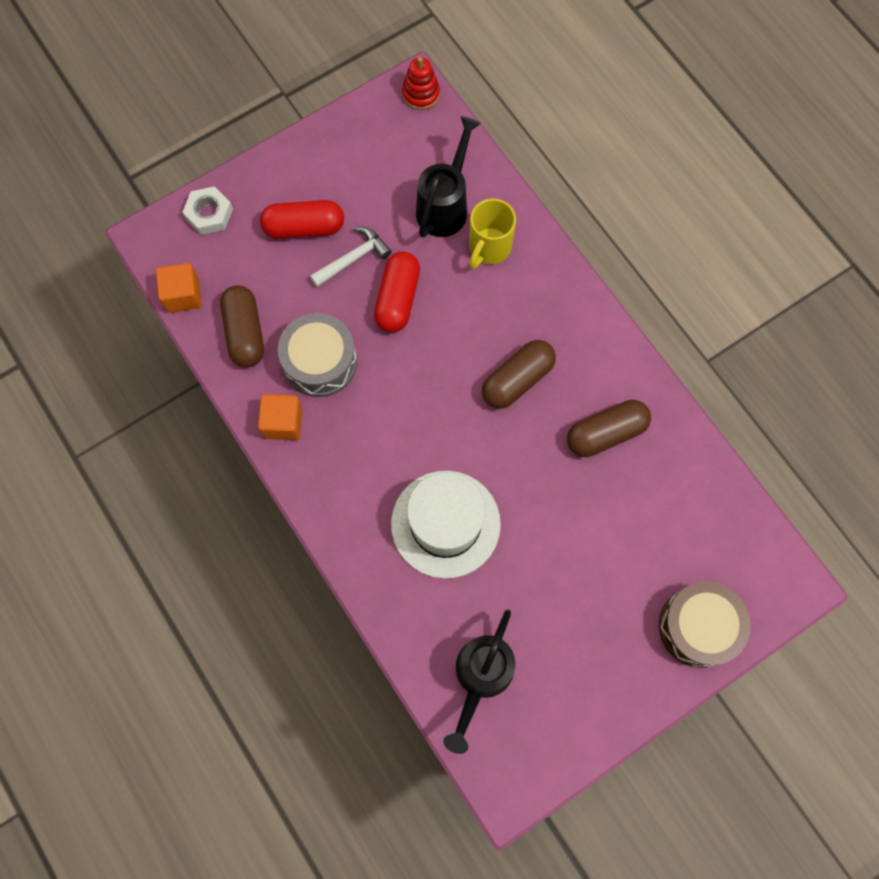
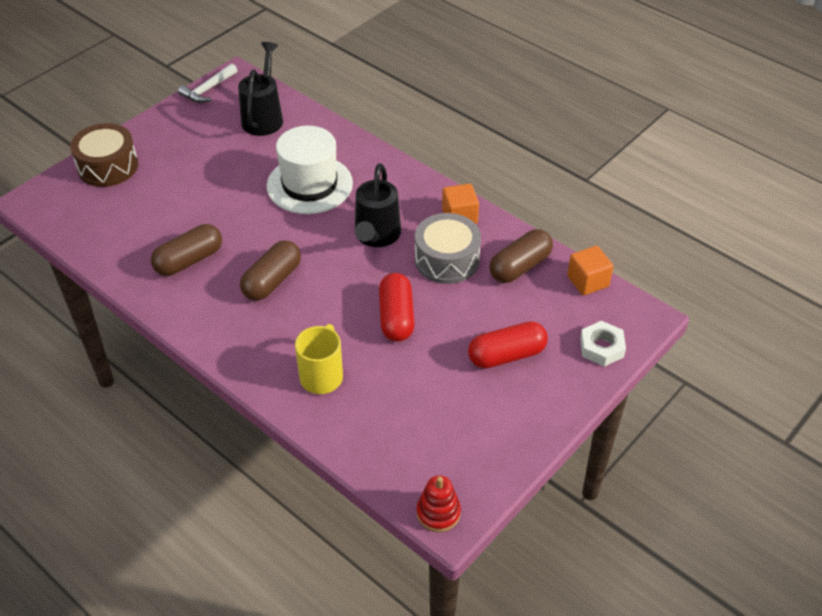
camera: 165 degrees right, 25 degrees down
(245, 333) = (520, 266): brown capsule -> brown capsule turned 75 degrees clockwise
(353, 258) = (449, 340): white hammer -> white hammer (208, 90)
(445, 206) = (376, 404): black watering can -> black watering can (376, 236)

